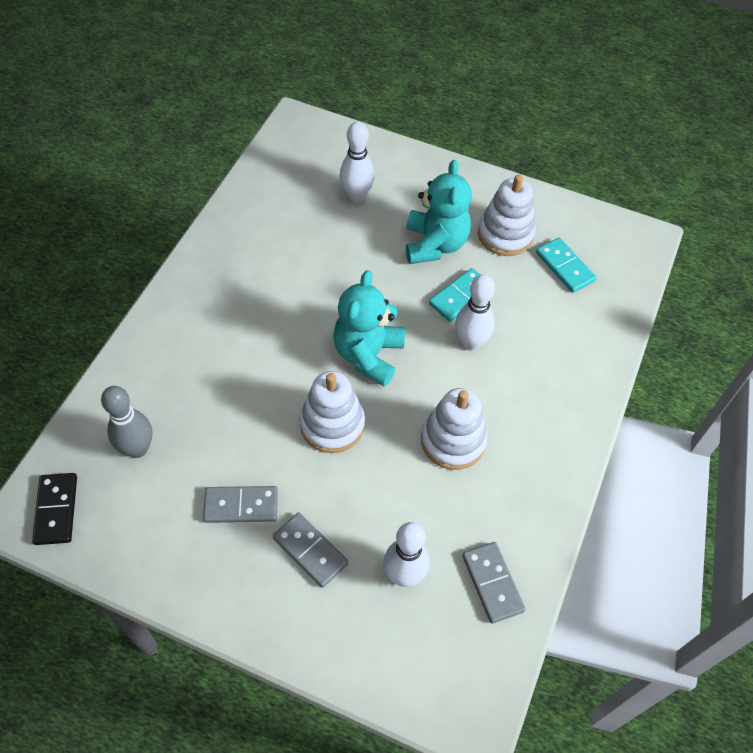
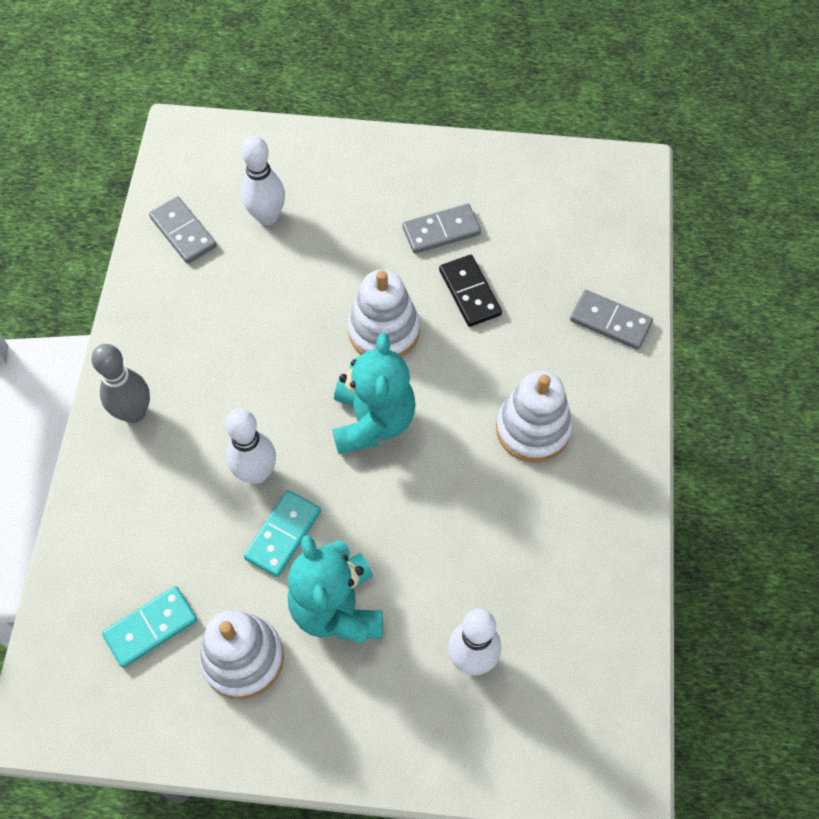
camera: 165 degrees right, 5 degrees up
(56, 510) = (607, 182): black domino -> black domino (469, 292)
(137, 448) = (568, 252): grey bowling pin -> grey bowling pin (134, 413)
(310, 551) = (360, 212): grey domino -> grey domino (610, 322)
(453, 441) = (250, 351): white stacking toy -> white stacking toy (533, 429)
(565, 267) = (151, 628): turquoise domino -> turquoise domino turned 75 degrees counterclockwise

